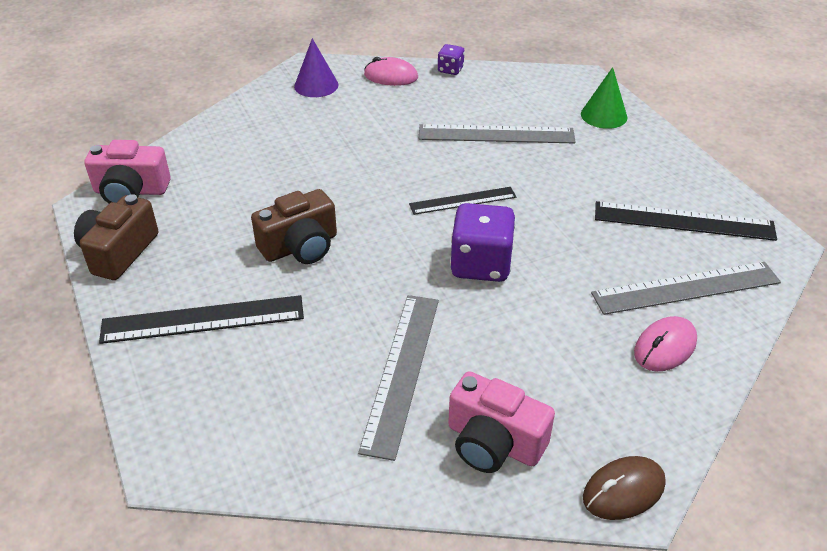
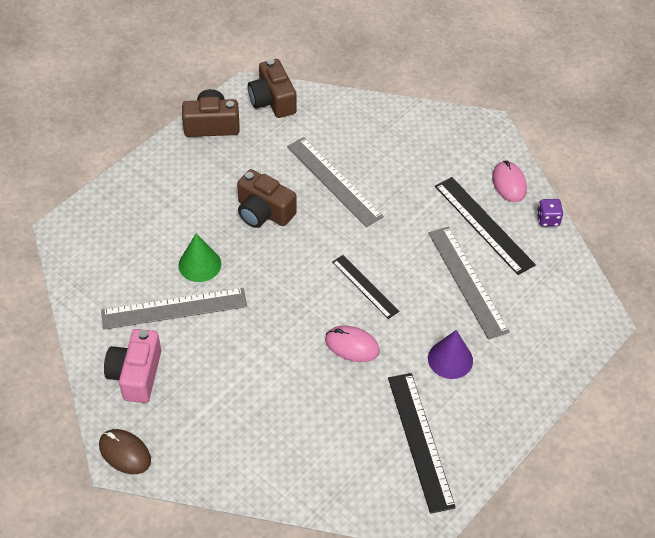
camera: 65 degrees right, 10 degrees up
(131, 191) = (272, 100): pink camera -> brown camera
(203, 320) = (173, 193): black ruler -> black ruler (483, 225)
(316, 85) = (463, 142): purple cone -> purple cone (450, 359)
(481, 264) = (297, 320): purple dice -> none
(604, 115) = (546, 350): green cone -> green cone (199, 264)
(665, 347) = (263, 453): pink mouse -> pink mouse (352, 345)
(686, 288) = (335, 456): grey ruler -> grey ruler (334, 181)

